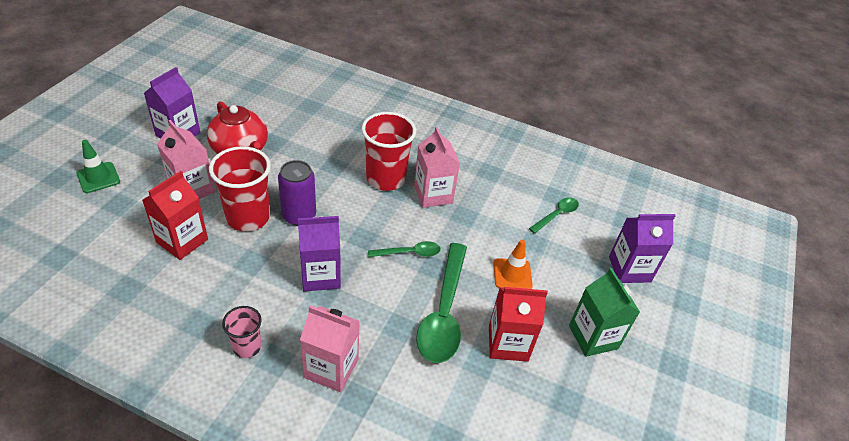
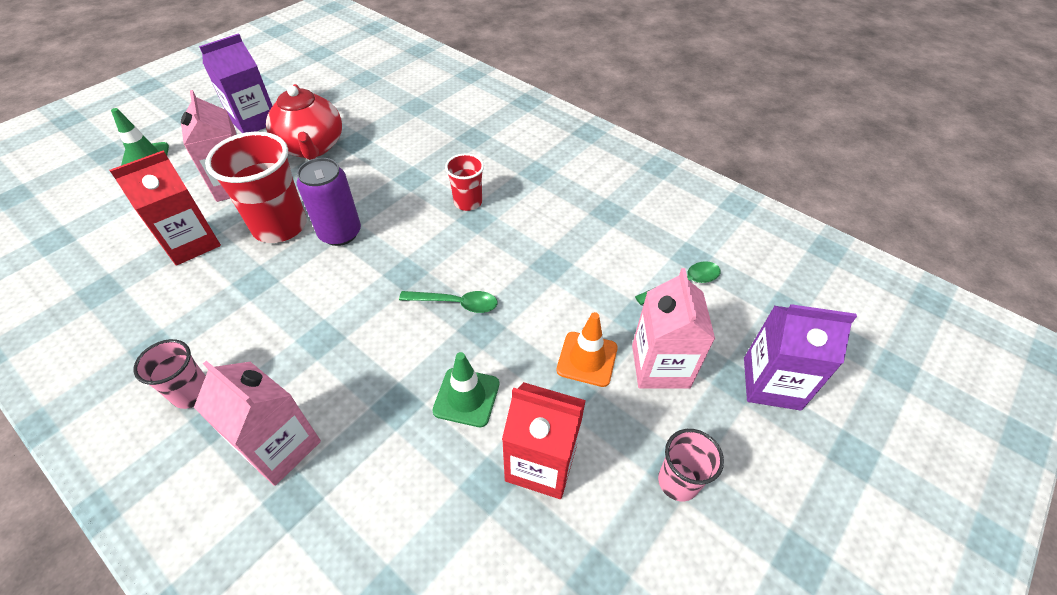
camera: 20 degrees right, 5 degrees up
(320, 275) = (329, 314): purple carton -> none
(385, 178) = (468, 202): red cup -> red cup, size x0.55
(433, 194) = (520, 231): pink carton -> pink carton (660, 366)
(443, 313) = (466, 397): green spoon -> green traffic cone
(593, 337) = (678, 481): green carton -> pink cup

